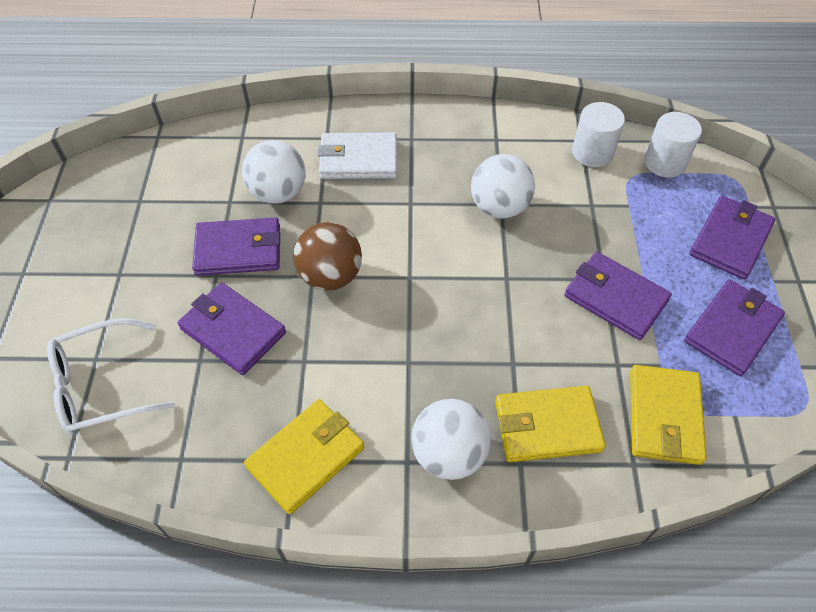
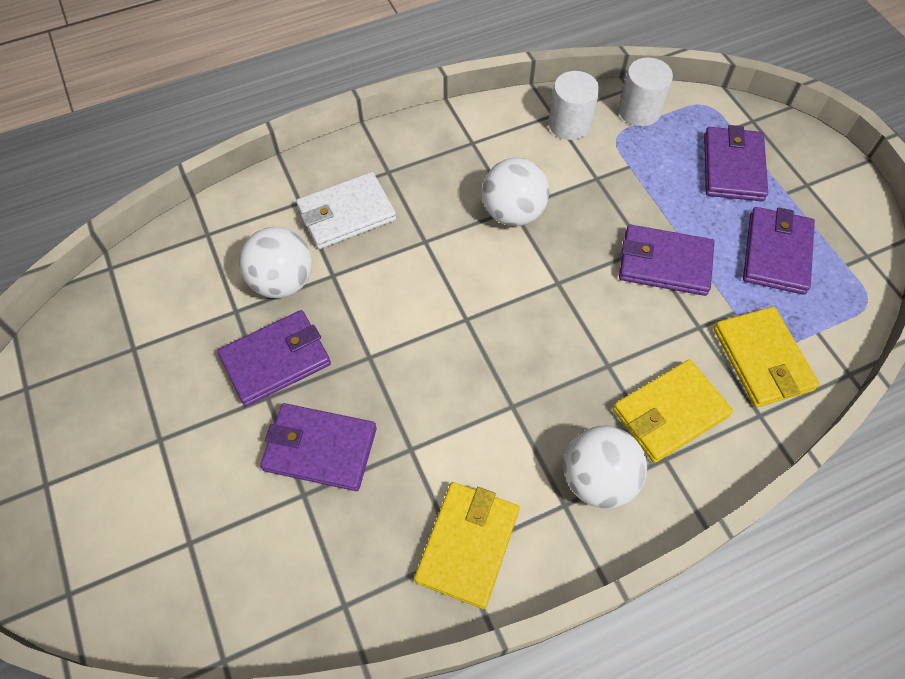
camera: 25 degrees left, 5 degrees up
(102, 385) = (214, 567): white glasses -> none
(330, 276) = (387, 349): brown ball -> none

